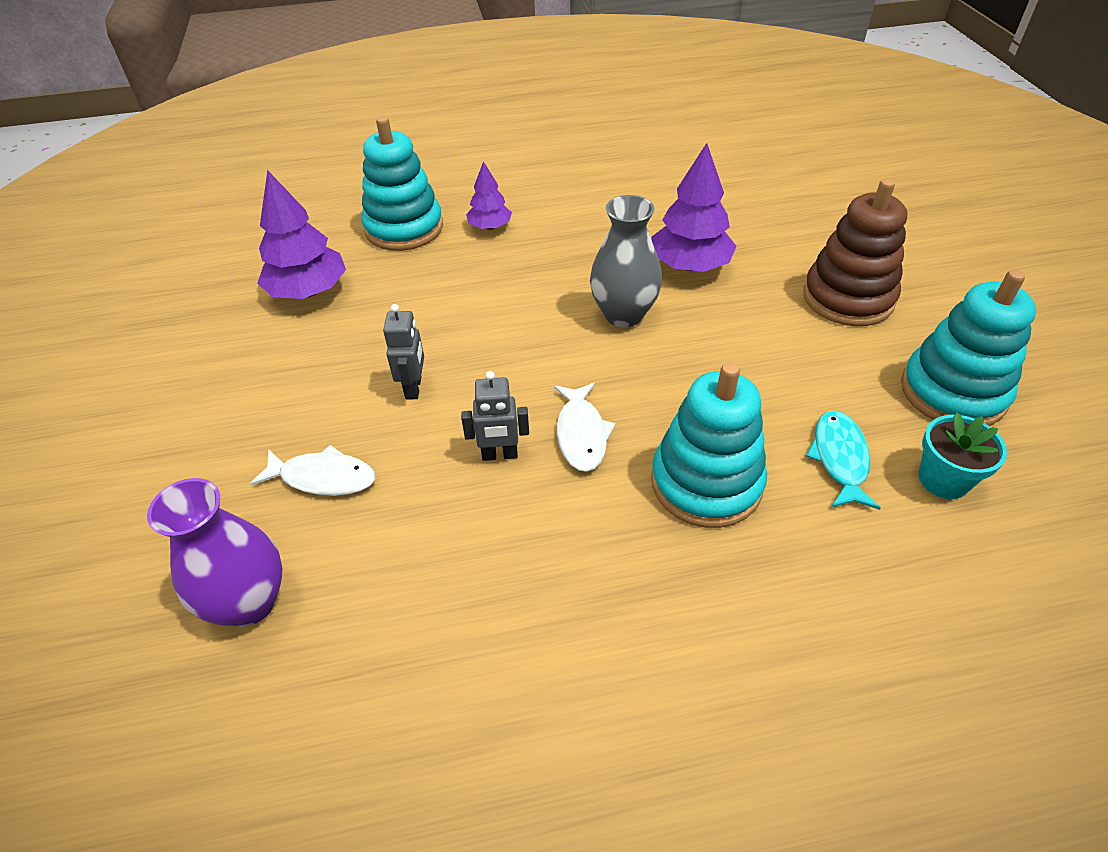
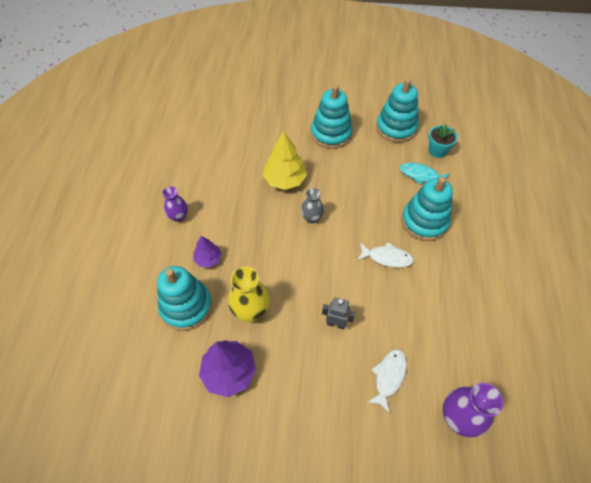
camera: 75 degrees left, 10 degrees up
(414, 288) = (251, 310): none -> yellow vase
(499, 455) = (392, 293): grey robot -> none
(553, 183) = (179, 216): none -> purple vase
(623, 314) = (311, 218): grey vase -> grey vase, size x0.64
(690, 265) = (285, 180): purple tree -> yellow tree
(848, 298) = (331, 134): brown stacking toy -> turquoise stacking toy

